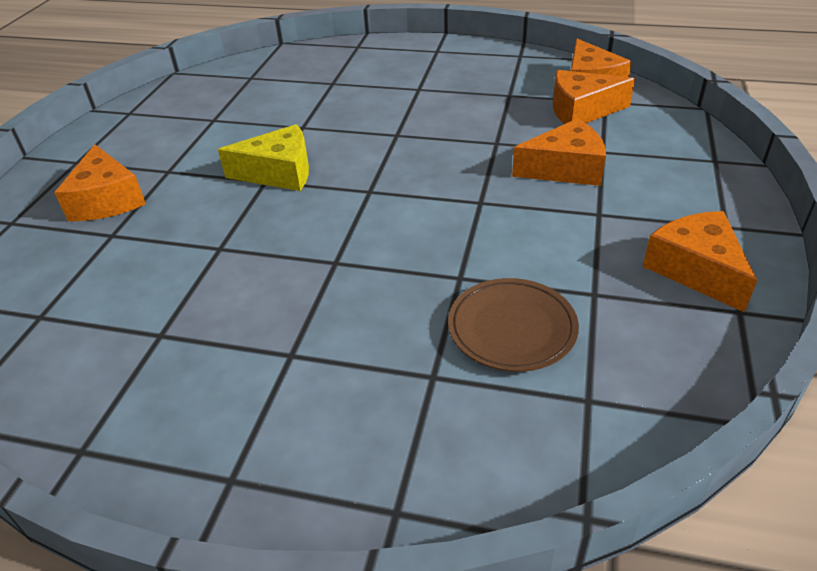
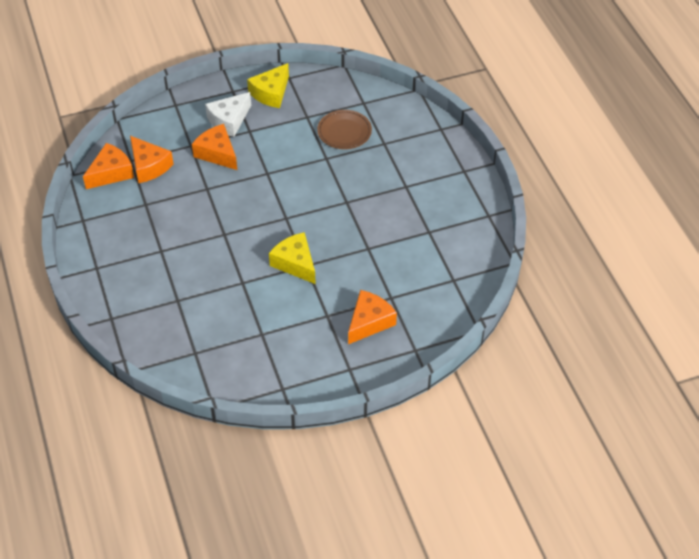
camera: 125 degrees left, 10 degrees up
(641, 200) = (229, 120): none -> white cheese
(696, 270) = (271, 93): orange cheese -> yellow cheese

